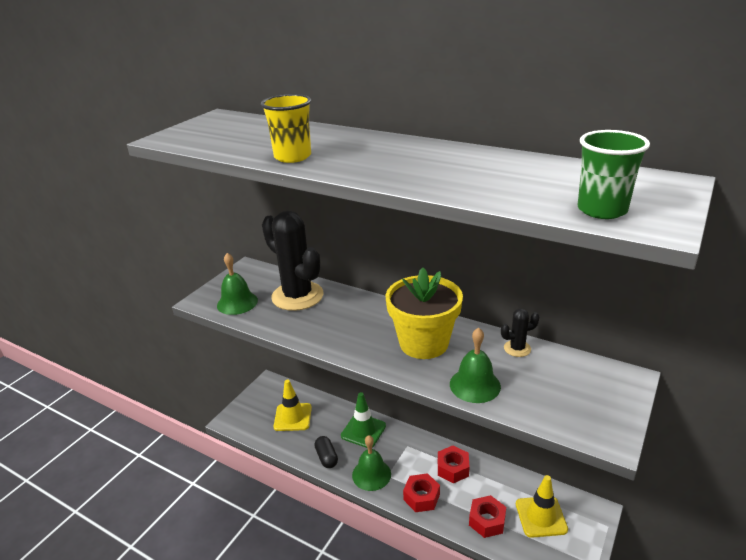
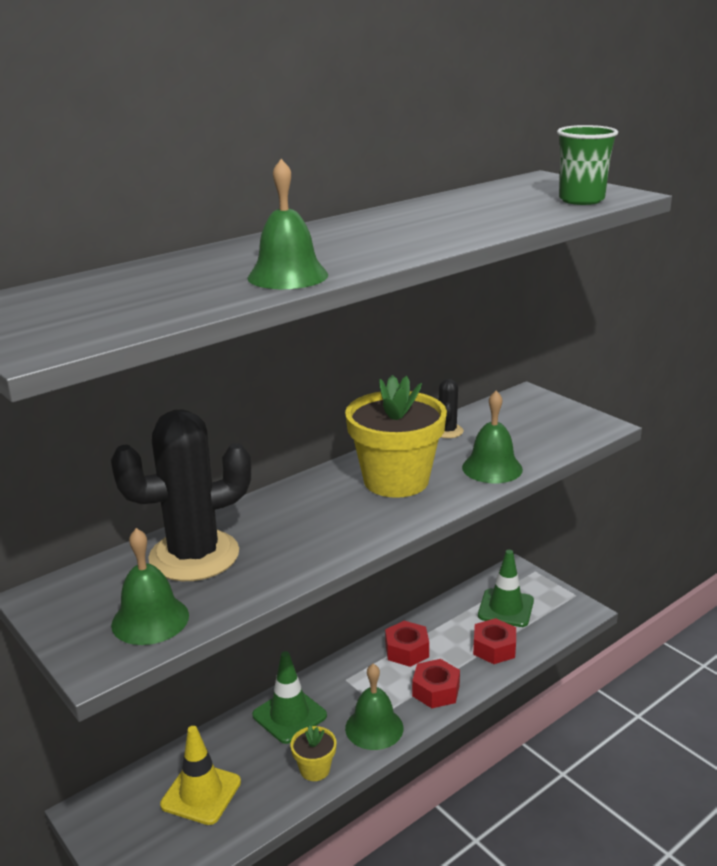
camera: 70 degrees left, 5 degrees down
(292, 157) = (288, 276): yellow cup -> green bell
(326, 457) = (315, 769): black capsule -> yellow flower pot
(541, 516) = (505, 608): yellow traffic cone -> green traffic cone

